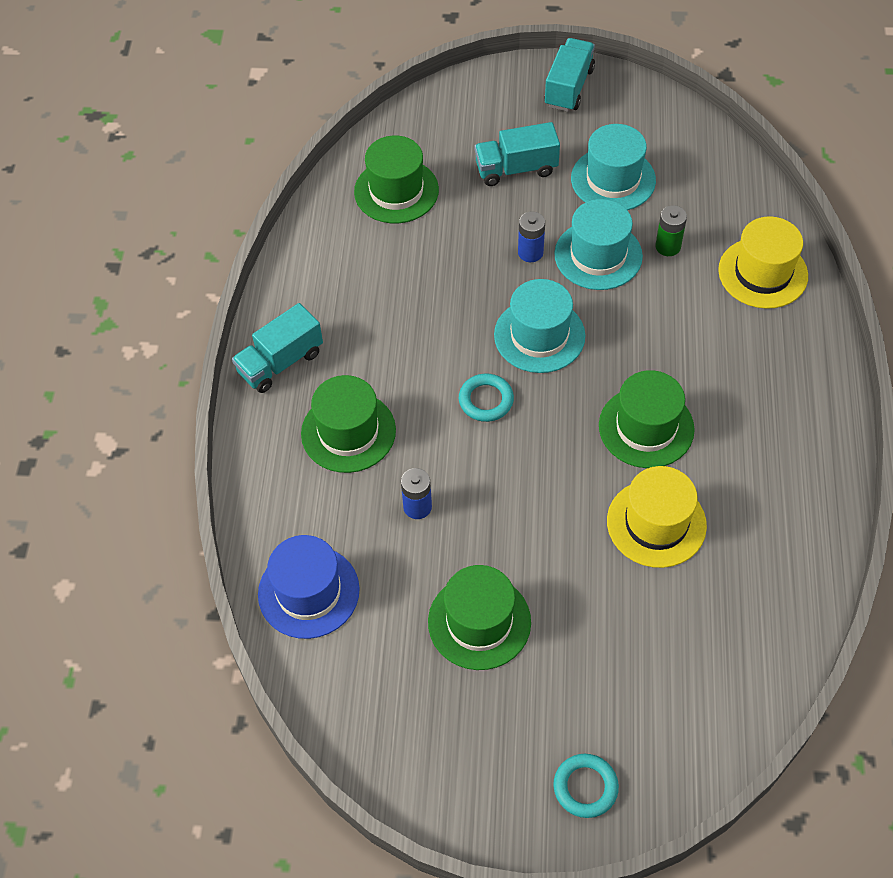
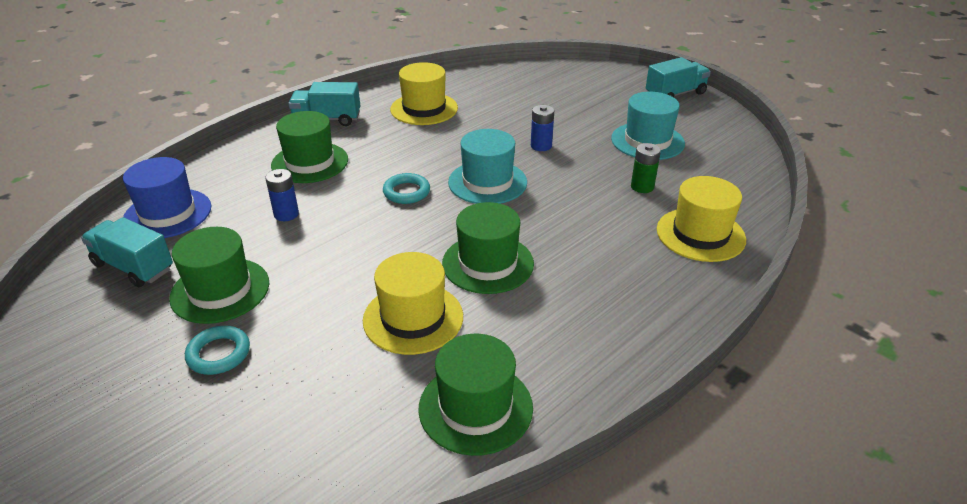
camera: 40 degrees right, 20 degrees down
(358, 276) = (424, 109): none -> yellow hat
(396, 191) = (501, 89): green hat -> green hat (475, 407)
(516, 169) = (588, 110): turquoise truck -> turquoise truck (133, 267)
(585, 787) = (110, 436): turquoise ring -> turquoise ring (219, 354)
(598, 255) = (584, 167): turquoise hat -> none

